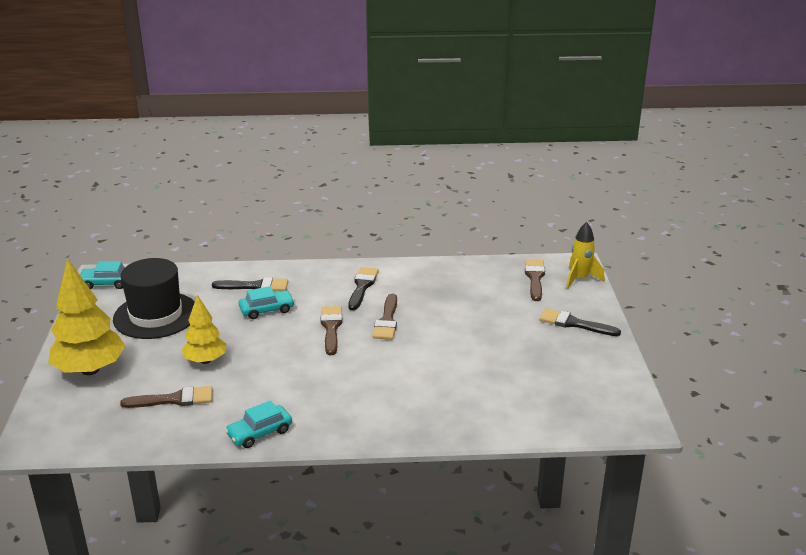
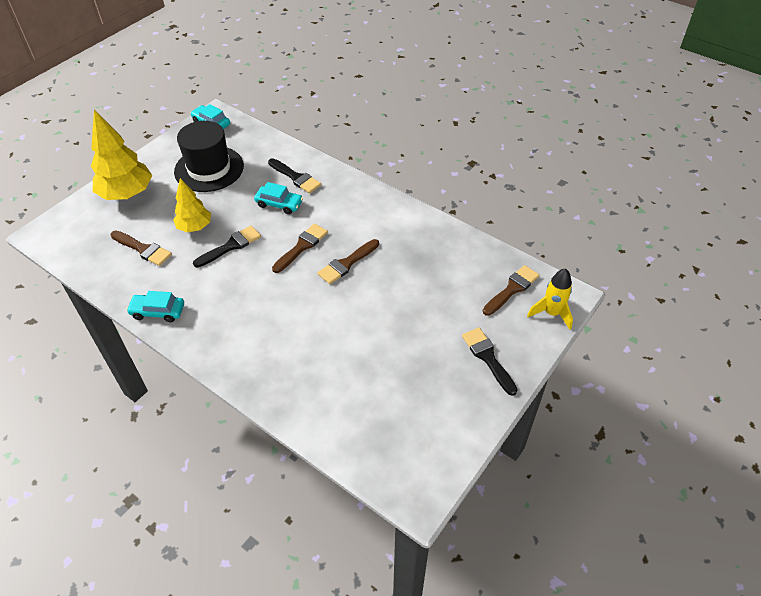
camera: 40 degrees right, 20 degrees up
(362, 286) = (367, 219): black brush -> black brush (231, 246)

